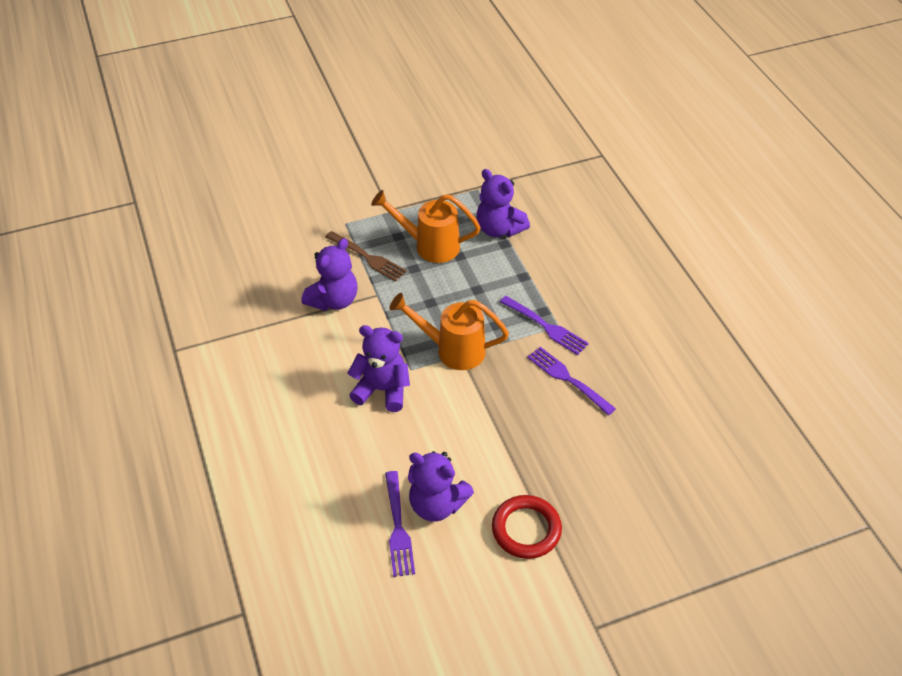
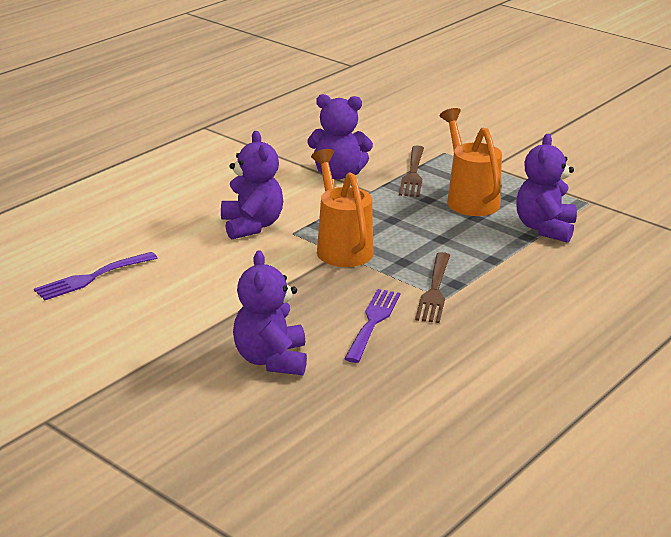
camera: 60 degrees right, 20 degrees down
(437, 504) = (135, 290): purple teddy bear -> purple teddy bear (271, 360)
(526, 529) = (143, 347): red ring -> none
(545, 326) = (434, 290): purple fork -> brown fork

